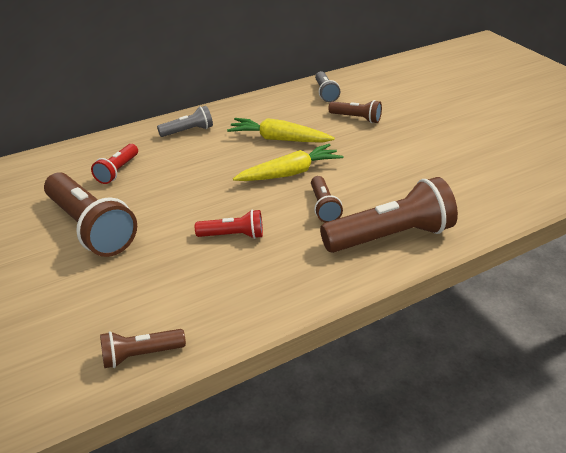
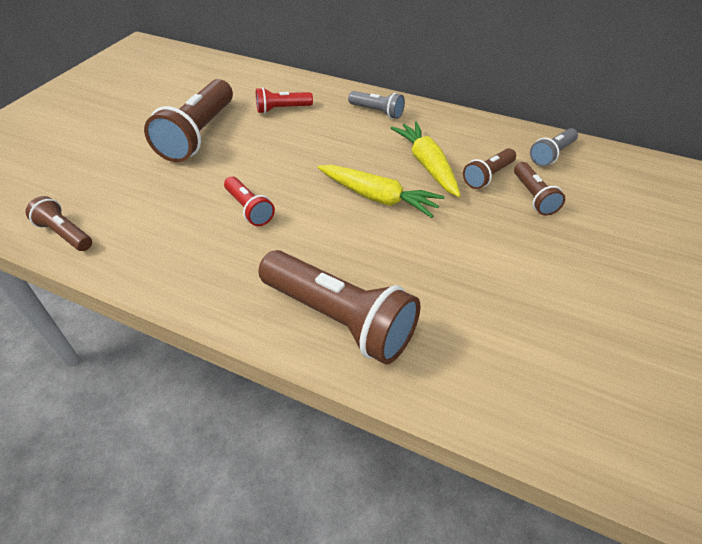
camera: 55 degrees right, 10 degrees up
(323, 207) = (344, 245): brown flashlight -> brown flashlight (488, 176)

